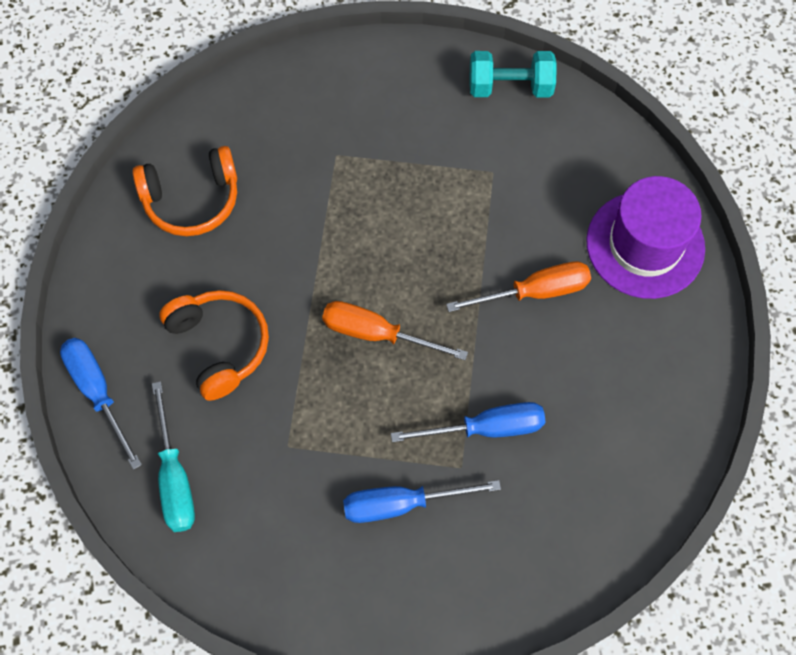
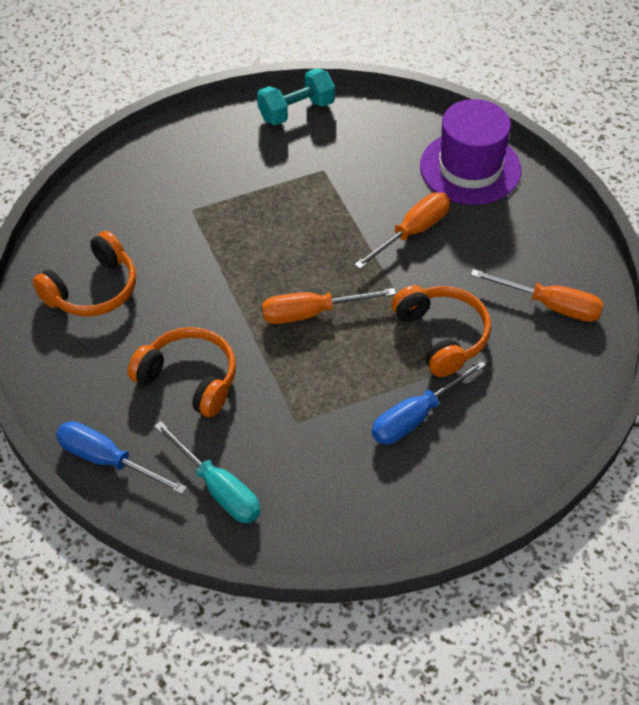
camera: 30 degrees left, 15 degrees down
(486, 428) = (442, 336): blue screwdriver -> orange headphones
(619, 452) = (550, 305): none -> orange screwdriver

